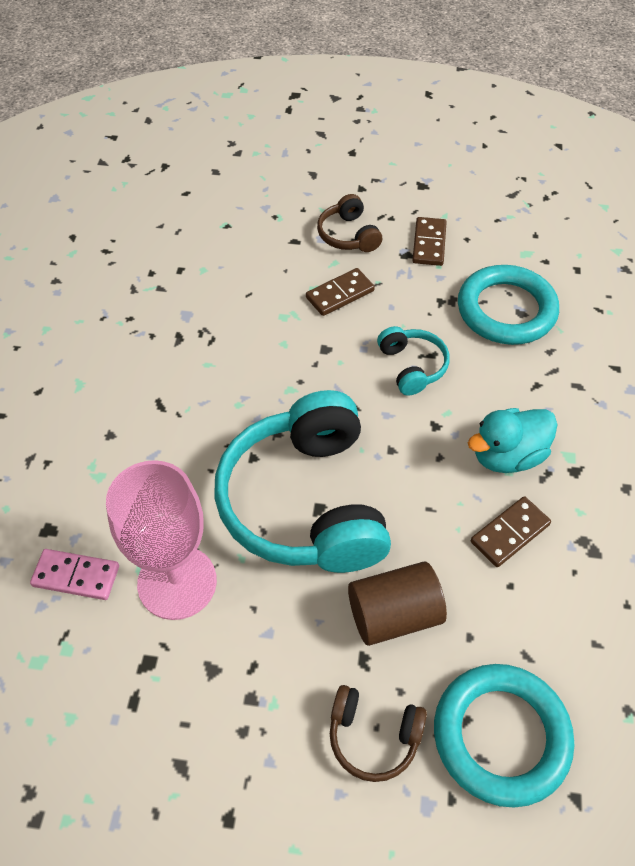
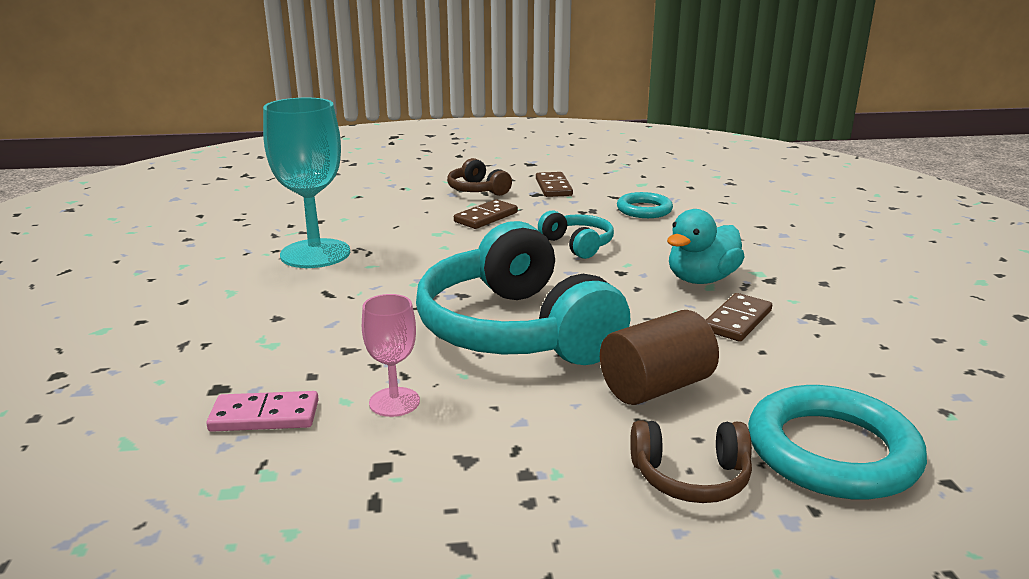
camera: 15 degrees left, 30 degrees down
(163, 332) = (315, 254): none -> turquoise goblet
(177, 582) = (394, 402): pink goblet -> pink goblet, size x0.52
(506, 310) = (644, 210): turquoise ring -> turquoise ring, size x0.58

